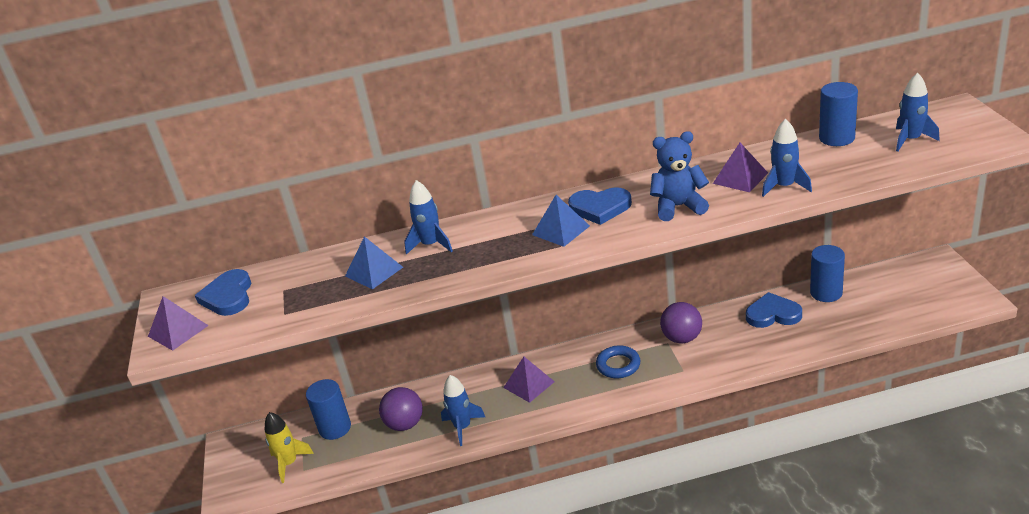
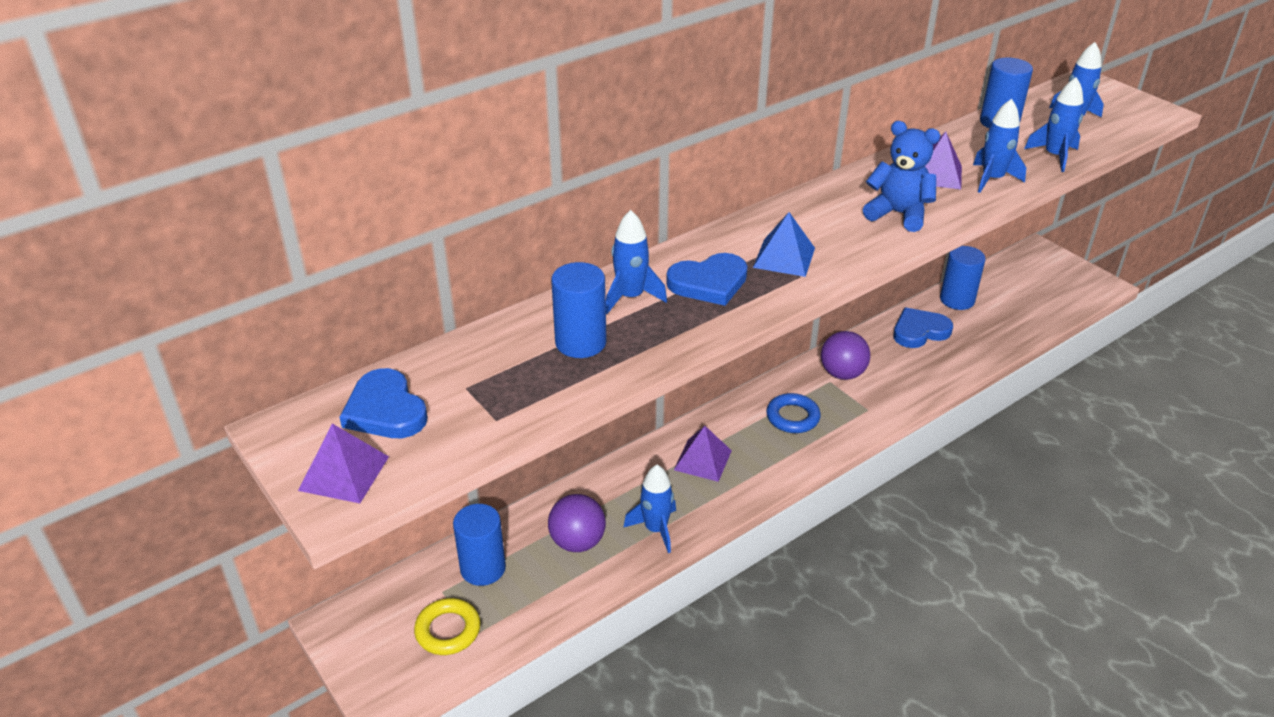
camera: 30 degrees left, 5 degrees up
(289, 463) = (448, 630): yellow rocket -> yellow ring
(374, 271) = (580, 342): blue pyramid -> blue cylinder
(600, 208) = (808, 225): blue heart -> blue heart (709, 283)
(678, 207) = (898, 214): blue teddy bear -> blue teddy bear turned 60 degrees clockwise
(860, 172) = (1054, 156): none -> blue rocket

